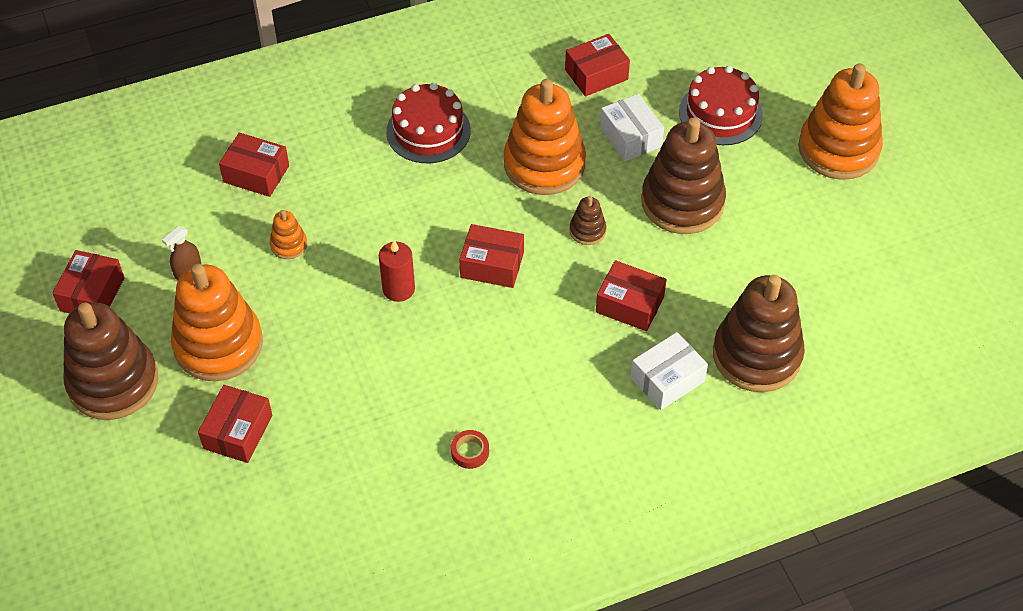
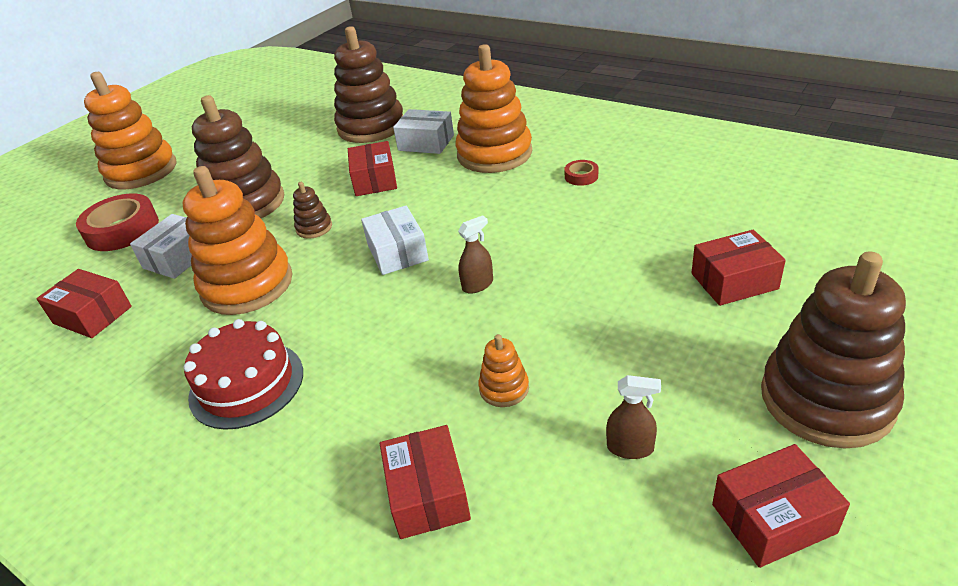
camera: 120 degrees left, 15 degrees down
(218, 345) = (678, 354): orange stacking toy -> orange stacking toy (494, 154)
(398, 289) = (477, 285): red candle -> brown spray bottle
(492, 265) = (397, 252): red box -> white box
(720, 113) = (122, 230): red cake -> red tape

